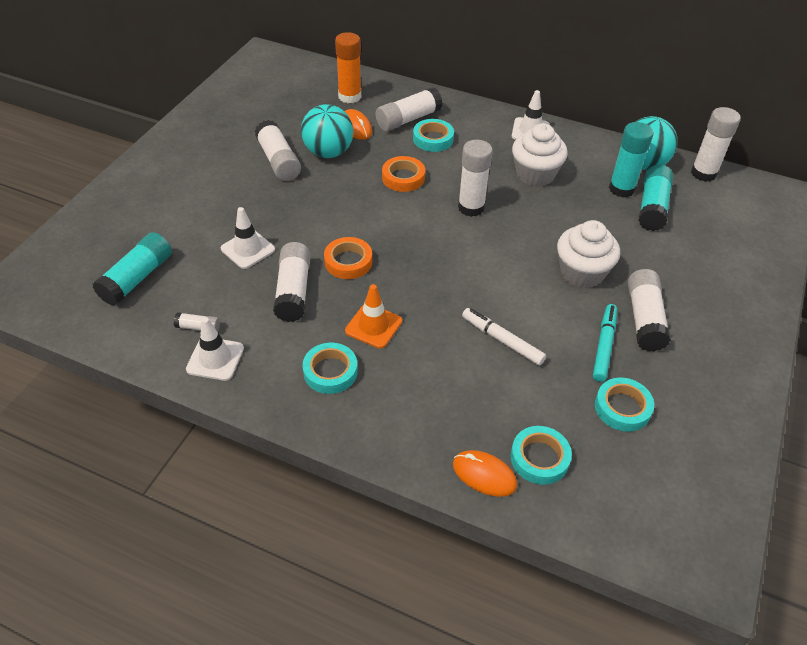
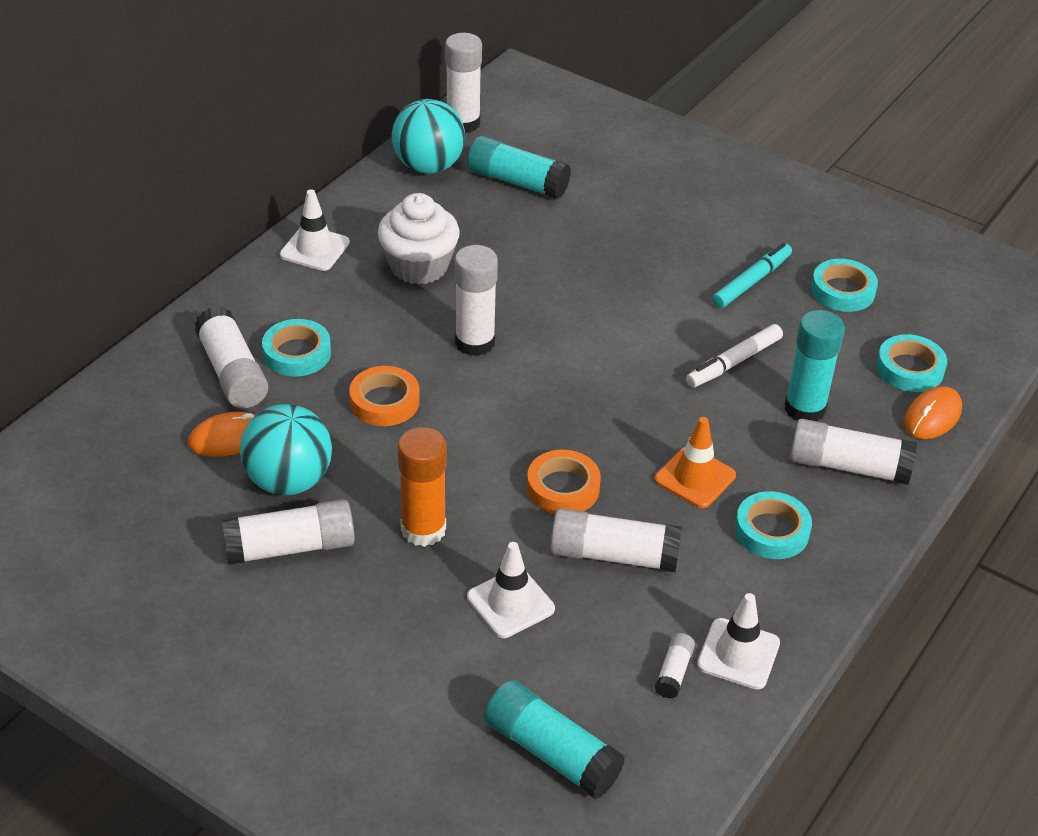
camera: 80 degrees left, 5 degrees down
(349, 96) = (133, 435): orange glue stick -> orange glue stick (423, 529)
(582, 272) = (626, 270): white cupcake -> none
(604, 346) = (751, 282): turquoise marker -> turquoise marker turned 105 degrees clockwise
(621, 189) = (474, 197): turquoise glue stick -> turquoise glue stick (804, 408)
(644, 319) = (712, 240): white glue stick -> white glue stick (848, 466)

